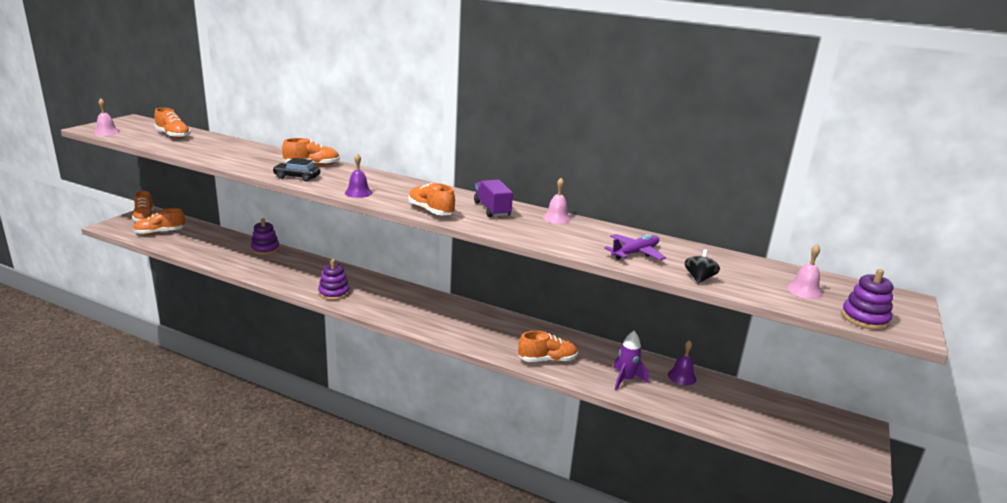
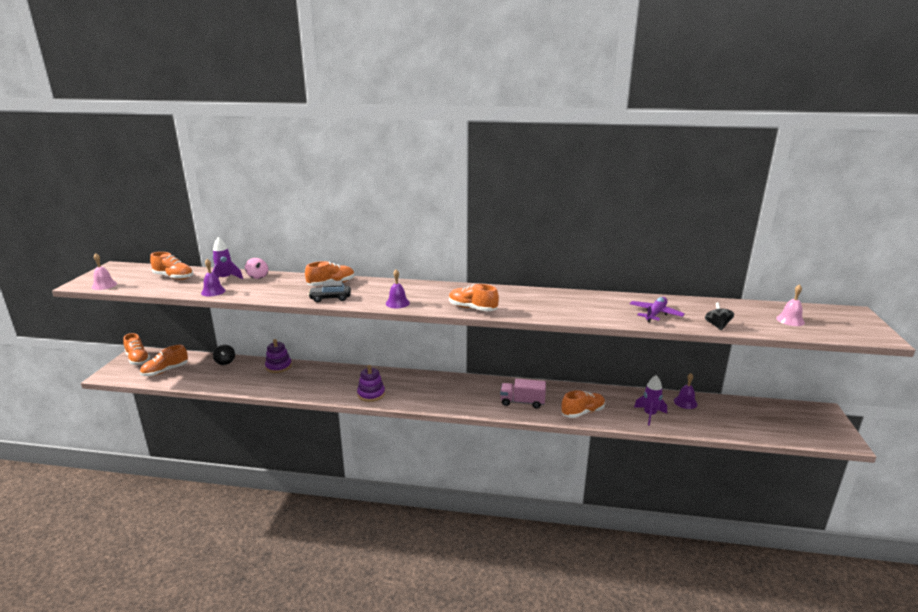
camera: 15 degrees left, 0 degrees up
(194, 153) = (213, 291): none -> purple bell
(217, 144) = (225, 279): none -> purple rocket
(219, 235) = (225, 362): none -> black spinning top
(249, 147) = (257, 276): none -> pink spinning top
(487, 334) = (522, 402): none -> pink truck
(492, 209) = (517, 297): purple truck -> none
(556, 218) = (572, 295): pink bell -> none
(864, 318) = (845, 333): purple stacking toy -> none

